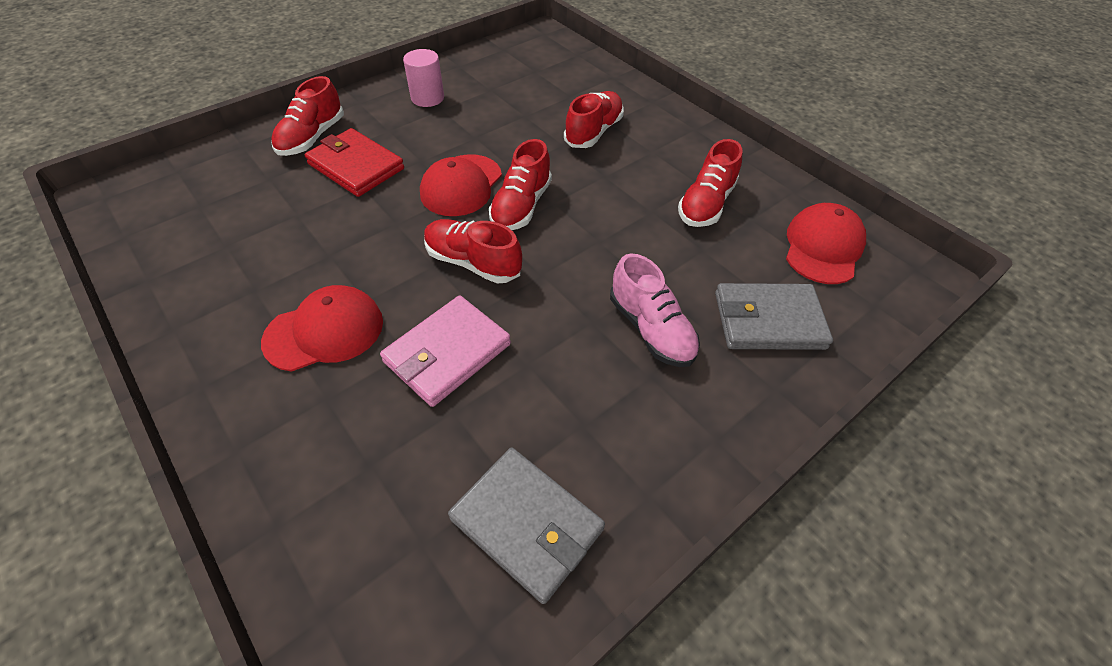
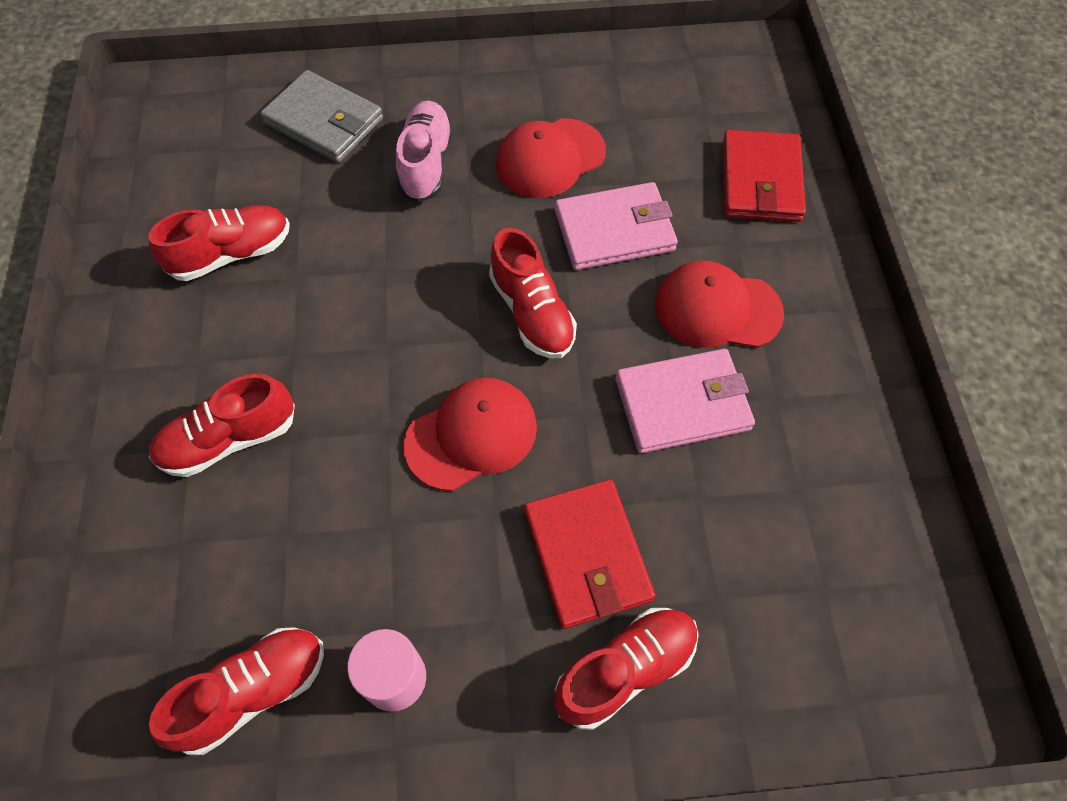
camera: 145 degrees left, 10 degrees up
(322, 483) = (760, 181): none -> red wallet
(328, 256) = (682, 404): none -> pink wallet
(521, 206) = (426, 361): red shoe -> red shoe (253, 692)
(527, 524) = (629, 91): grey wallet -> none
(823, 247) = (190, 152): red cap -> red cap (550, 158)

